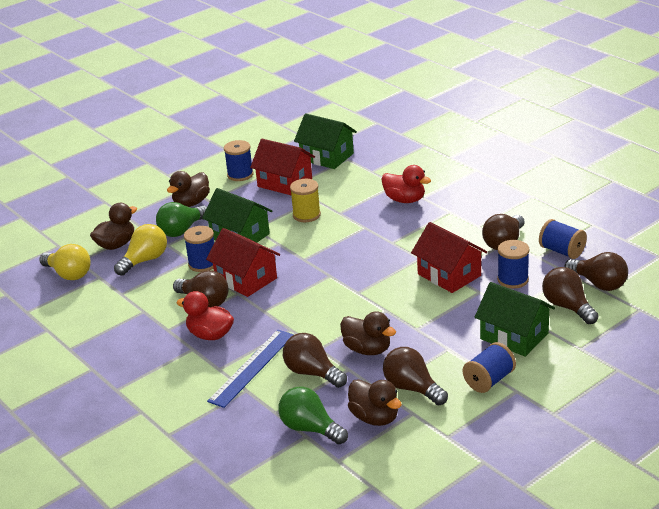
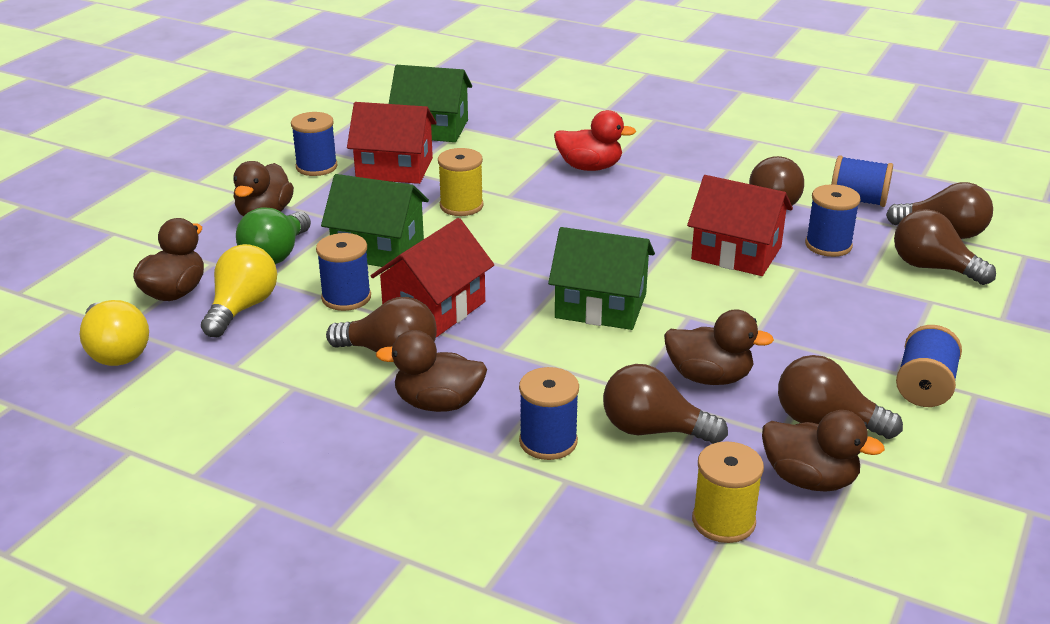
camera: 25 degrees left, 0 degrees up
(69, 274) = (116, 351): yellow light bulb -> yellow light bulb turned 45 degrees clockwise
(210, 335) = (438, 403): red duck -> brown duck
(246, 279) = (434, 308): red house -> red house turned 75 degrees counterclockwise
(252, 367) = (548, 441): blue ruler -> blue spool
(310, 429) = (723, 521): green light bulb -> yellow spool
(514, 336) = (900, 319): green house -> green house (601, 306)

